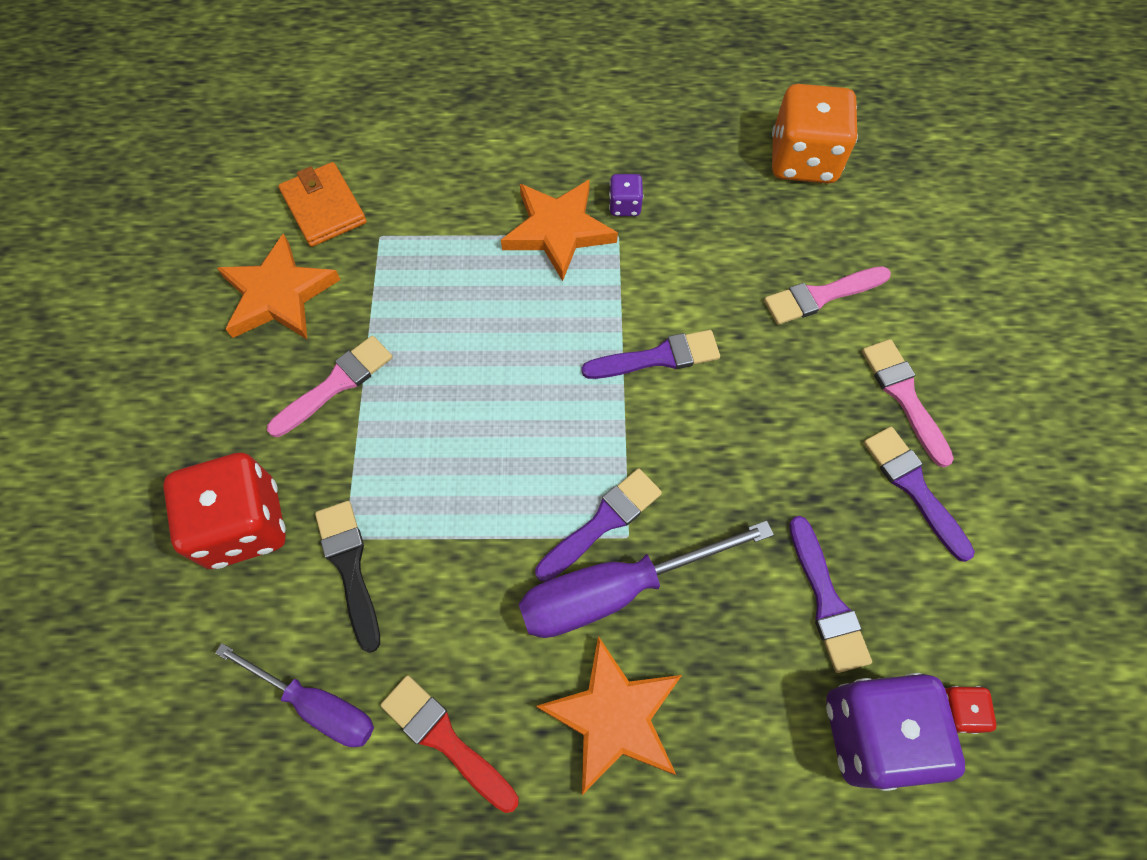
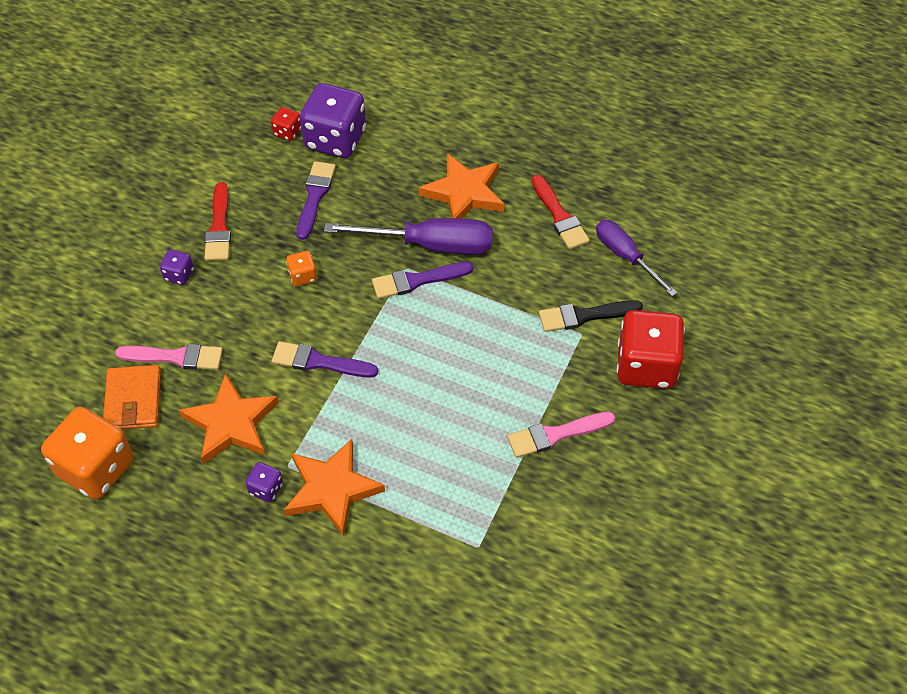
camera: 155 degrees left, 10 degrees down
(278, 294) = (578, 526): orange star -> orange star (231, 423)
(324, 208) = (515, 595): orange wallet -> orange wallet (133, 400)
(350, 567) = (584, 316): black brush -> black brush turned 75 degrees clockwise
(754, 462) = (303, 276): none -> orange dice
(904, 396) = (179, 275): pink brush -> purple dice
(913, 487) = (219, 227): purple brush -> red brush

